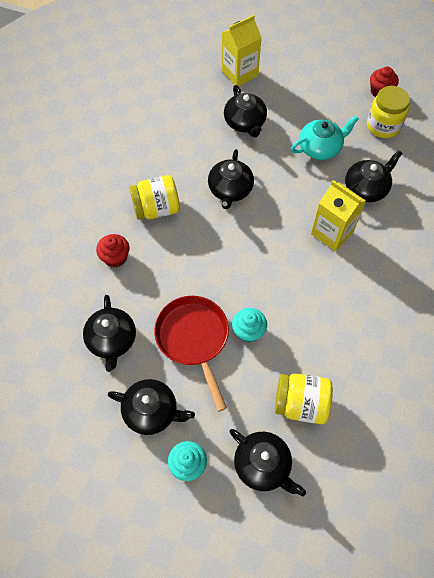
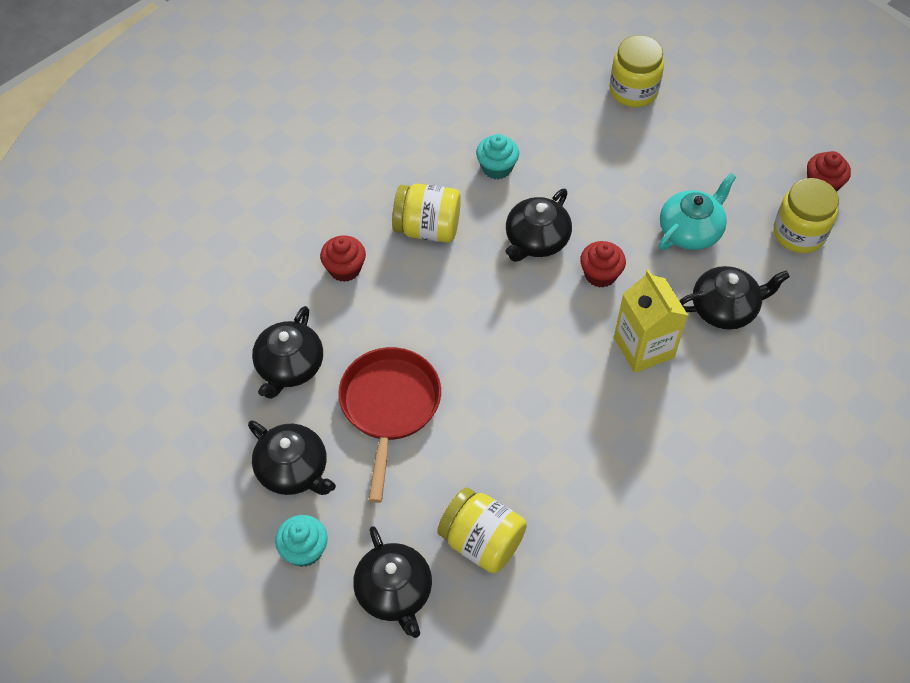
camera: 25 degrees right, 5 degrees down
(239, 73) = (633, 91): yellow carton -> yellow jar
(245, 123) = (604, 160): black teapot -> none
(248, 331) = (463, 426): turquoise cupcake -> turquoise cupcake (497, 168)
(281, 196) = (600, 274): none -> red cupcake
(320, 148) = (690, 231): turquoise teapot -> turquoise teapot turned 45 degrees counterclockwise

